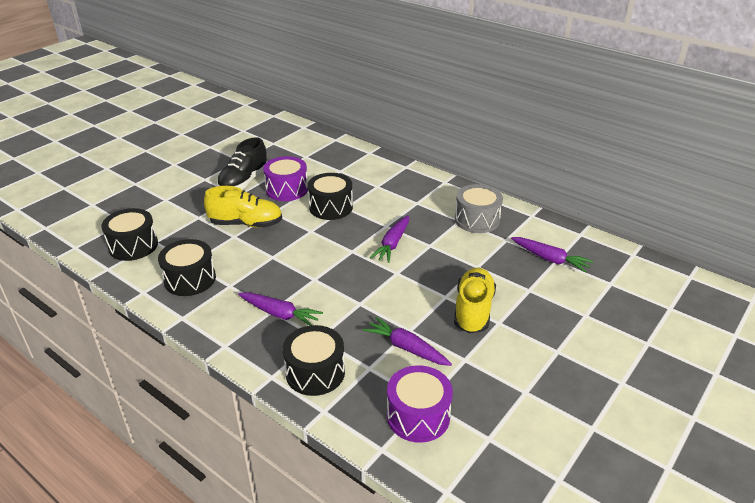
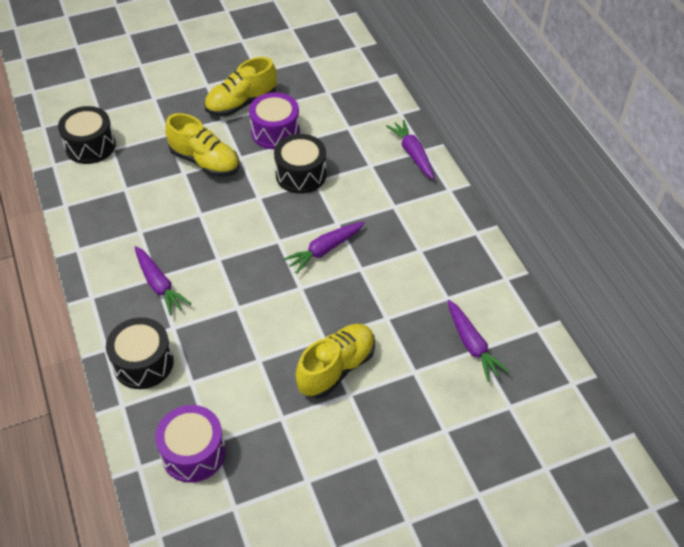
camera: 30 degrees right, 15 degrees up
(190, 279) = (112, 208): black drum -> none
(244, 181) = (241, 104): black shoe -> yellow shoe
(406, 348) = (240, 378): purple carrot -> purple carrot (412, 154)
(477, 220) = (439, 257): grey drum -> none

